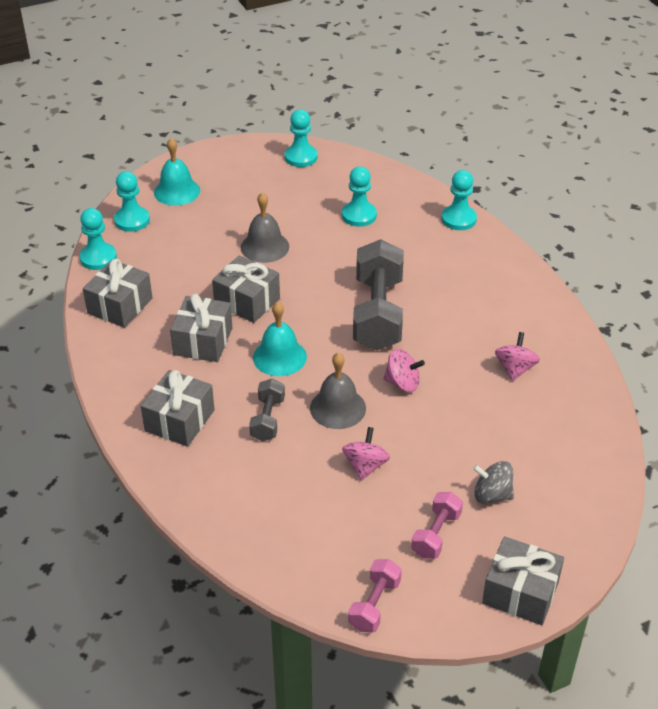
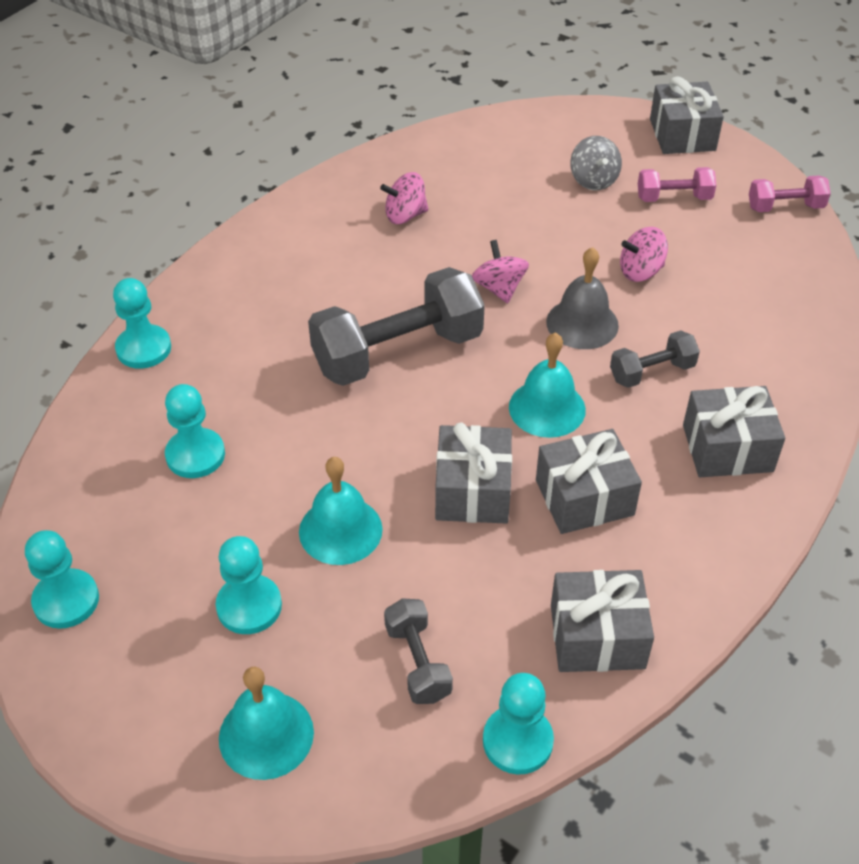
camera: 120 degrees left, 5 degrees up
(132, 220) = (390, 754): turquoise pawn -> turquoise pawn (249, 606)
(166, 244) = (417, 662): none -> grey dumbbell
(264, 247) = (340, 530): grey bell -> turquoise bell

